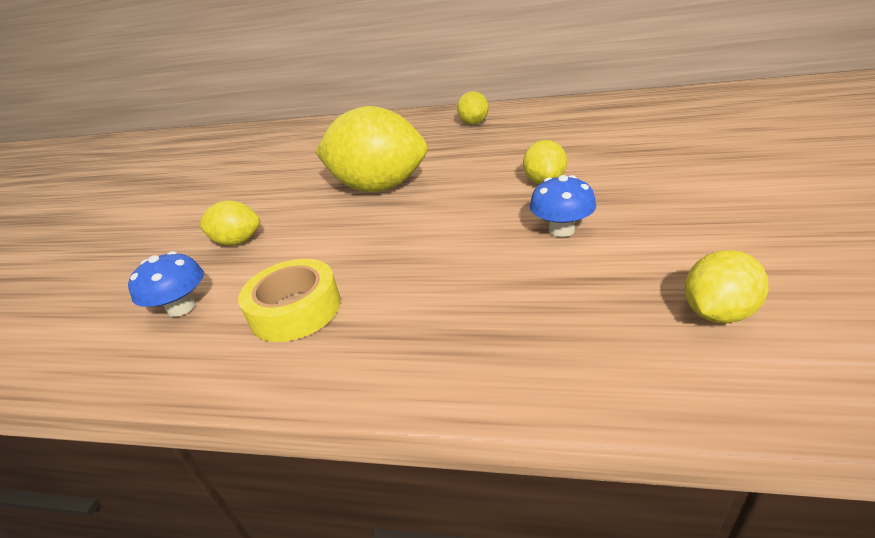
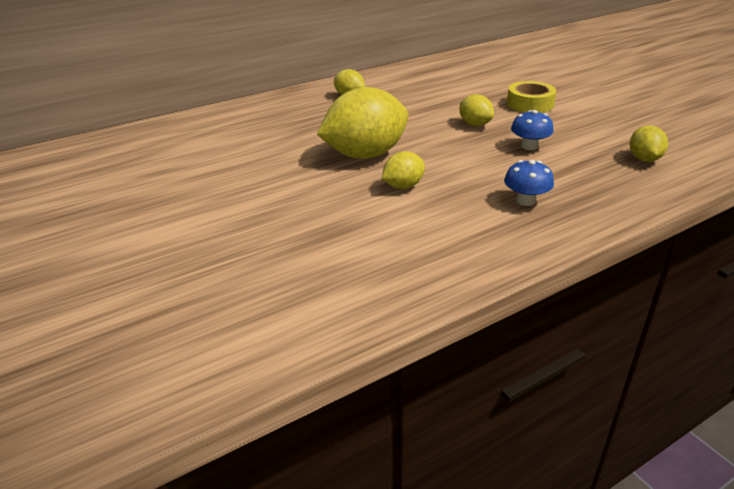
camera: 45 degrees left, 0 degrees up
(181, 307) = (376, 262): blue mushroom -> blue mushroom (526, 200)
(238, 242) = (325, 218): yellow lemon -> yellow lemon (403, 186)
(295, 309) = (459, 231): yellow tape -> yellow tape (530, 104)

